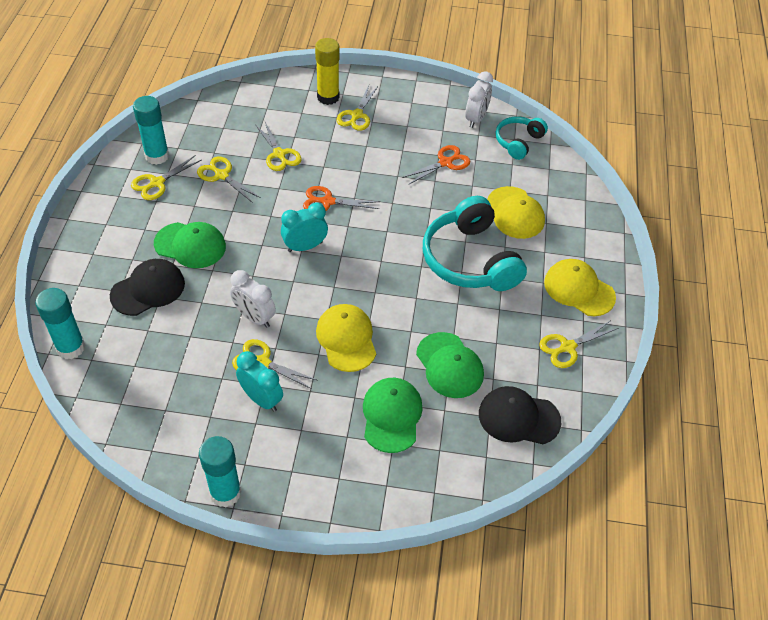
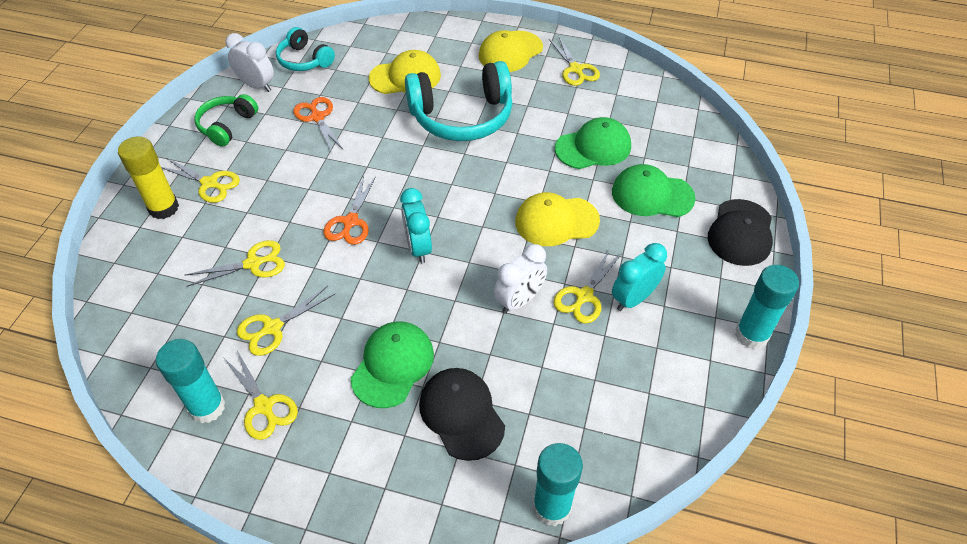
camera: 80 degrees left, 0 degrees up
(422, 111) = (227, 126): none -> green headphones
(518, 417) = (651, 110): black cap -> black cap (740, 233)

